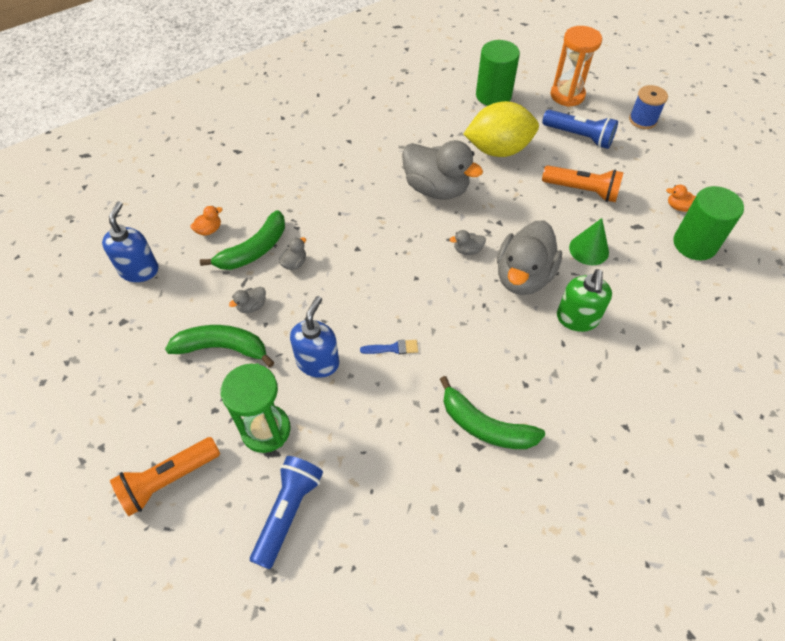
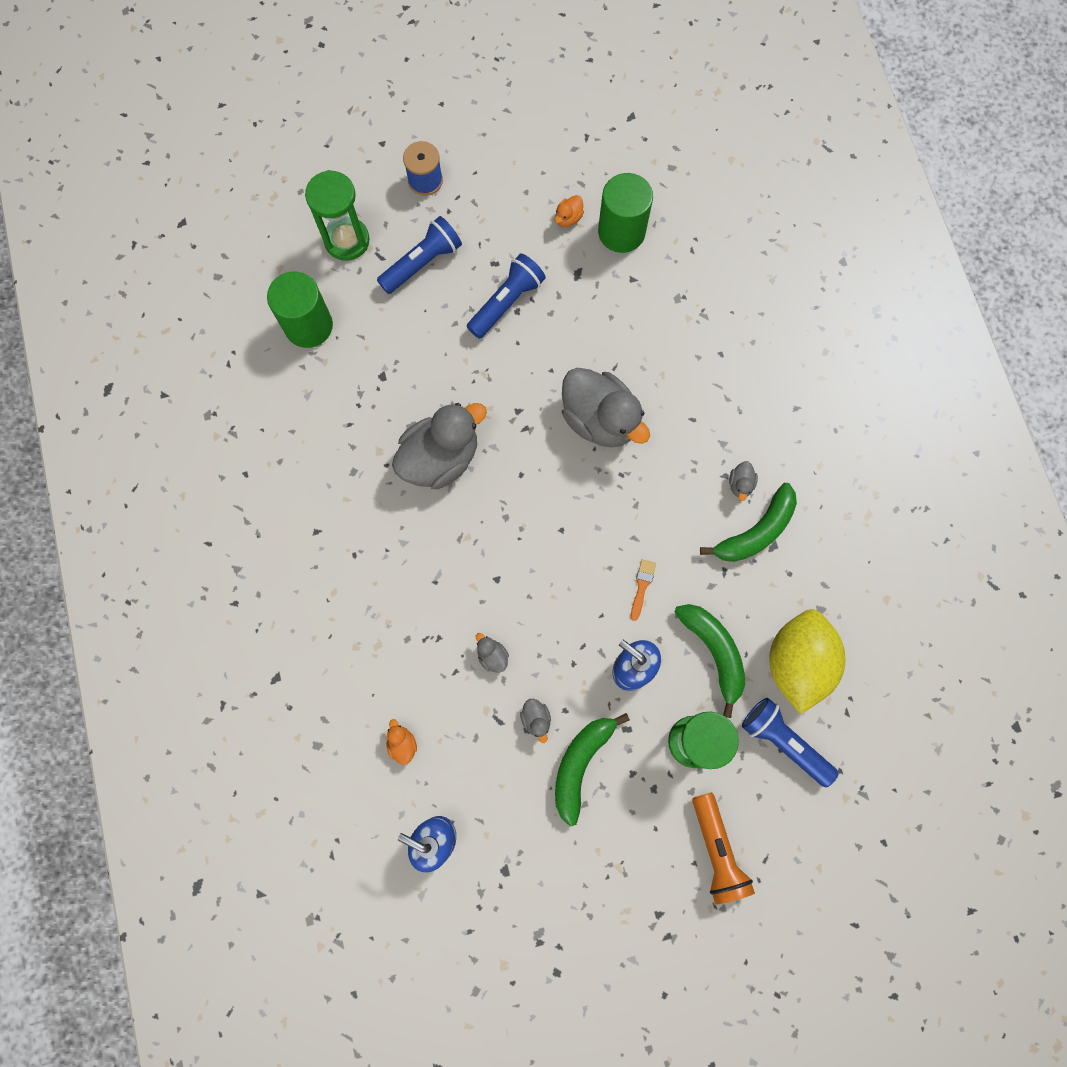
camera: 70 degrees left, 20 degrees up
(254, 250) = (455, 697): green banana -> green banana (714, 652)
(393, 348) = (642, 586): blue brush -> orange brush
(467, 250) = (544, 461): grey duck -> grey duck (740, 484)
(498, 150) = (406, 362): yellow lemon -> yellow lemon (797, 663)
(567, 95) = (347, 240): orange hourglass -> green hourglass
(577, 319) = (670, 392): green soap dispenser -> none
(582, 191) = (507, 302): orange flashlight -> blue flashlight
(589, 249) = (590, 337): green cone -> none

